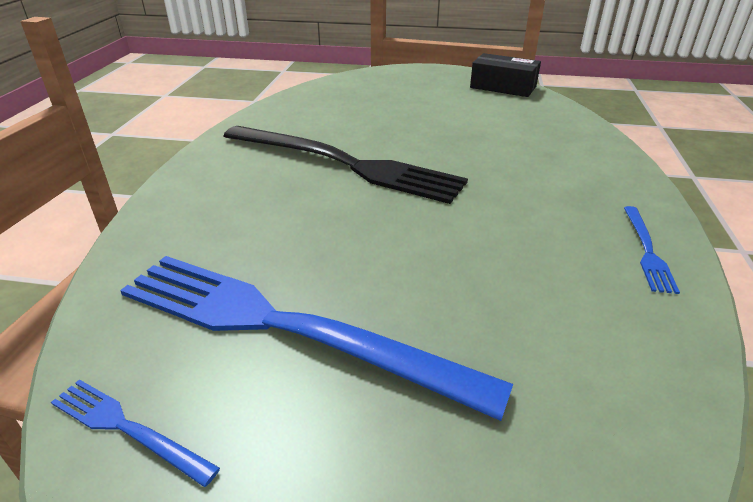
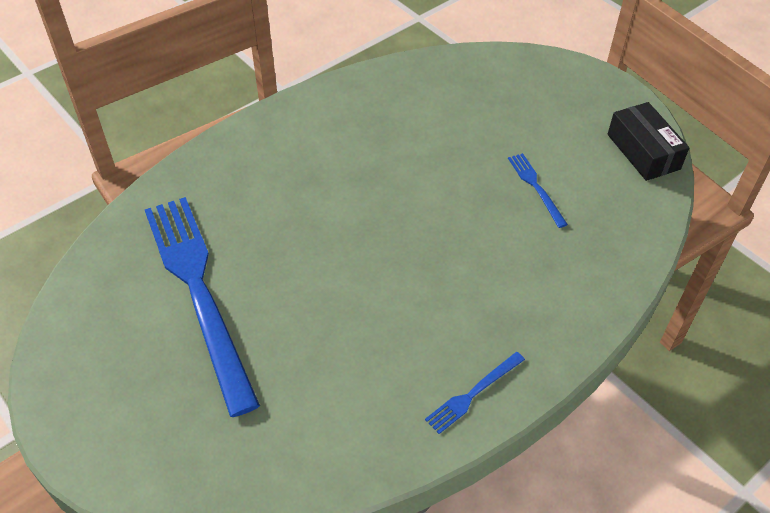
camera: 40 degrees right, 15 degrees up
(127, 429) = (87, 299): blue fork -> blue fork (536, 187)
(345, 164) = (375, 175): black fork -> none

